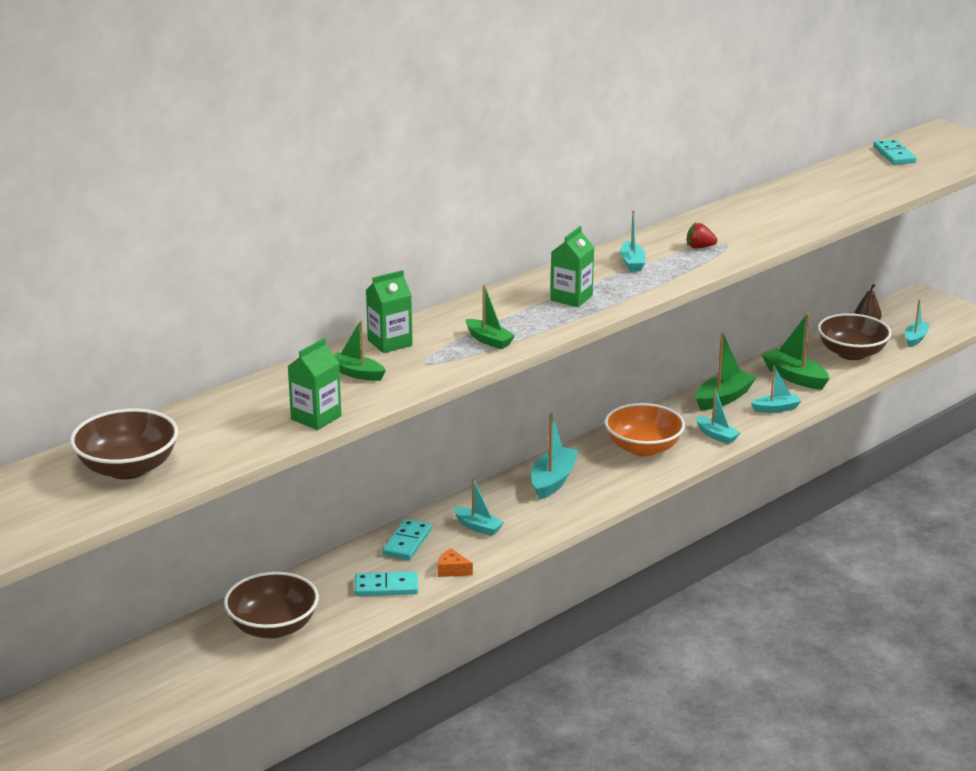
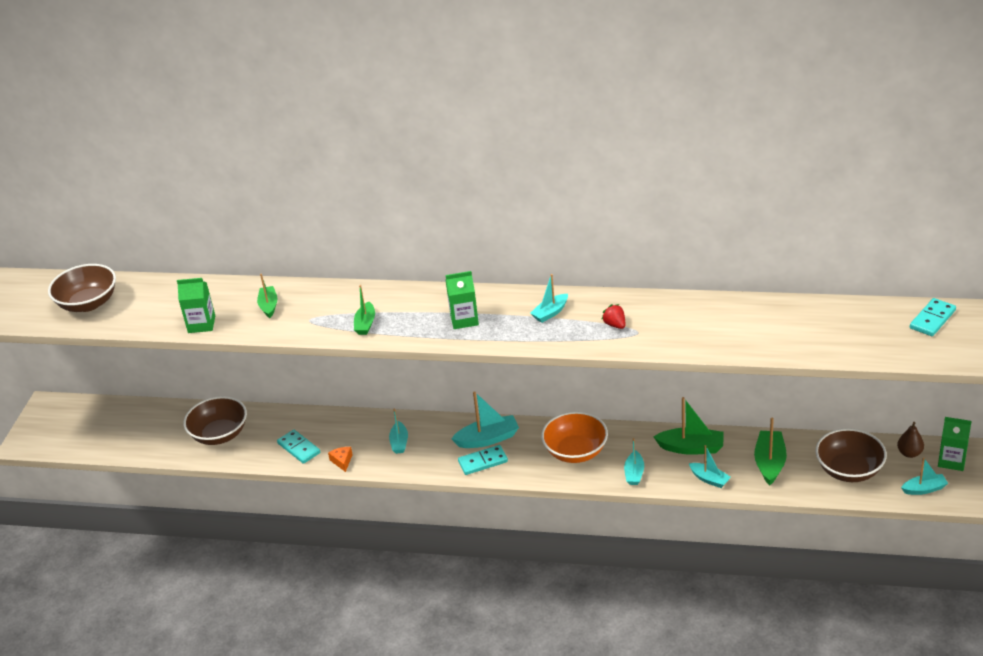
camera: 55 degrees right, 10 degrees up
(390, 343) = (320, 294): green carton -> green carton (951, 460)
(407, 542) = (352, 427): turquoise domino -> turquoise domino (483, 461)

